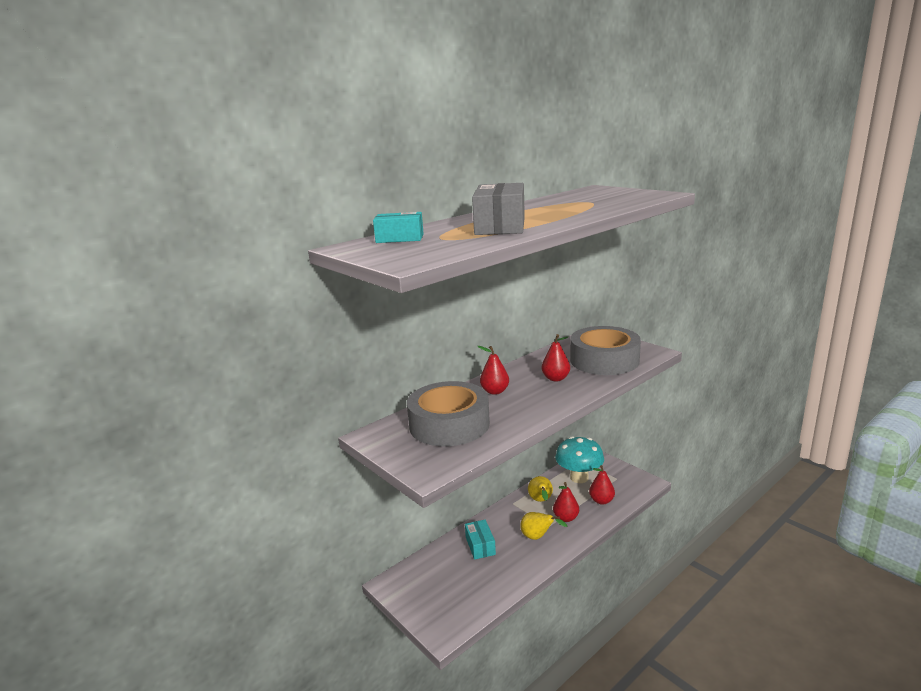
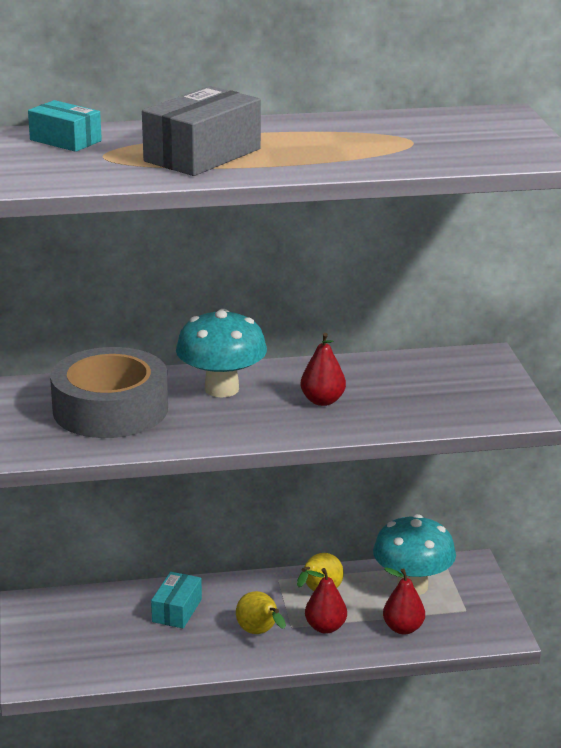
camera: 30 degrees right, 5 degrees up
(495, 391) = (221, 389): red pear -> turquoise mushroom
(604, 360) = (430, 400): grey tape -> none

